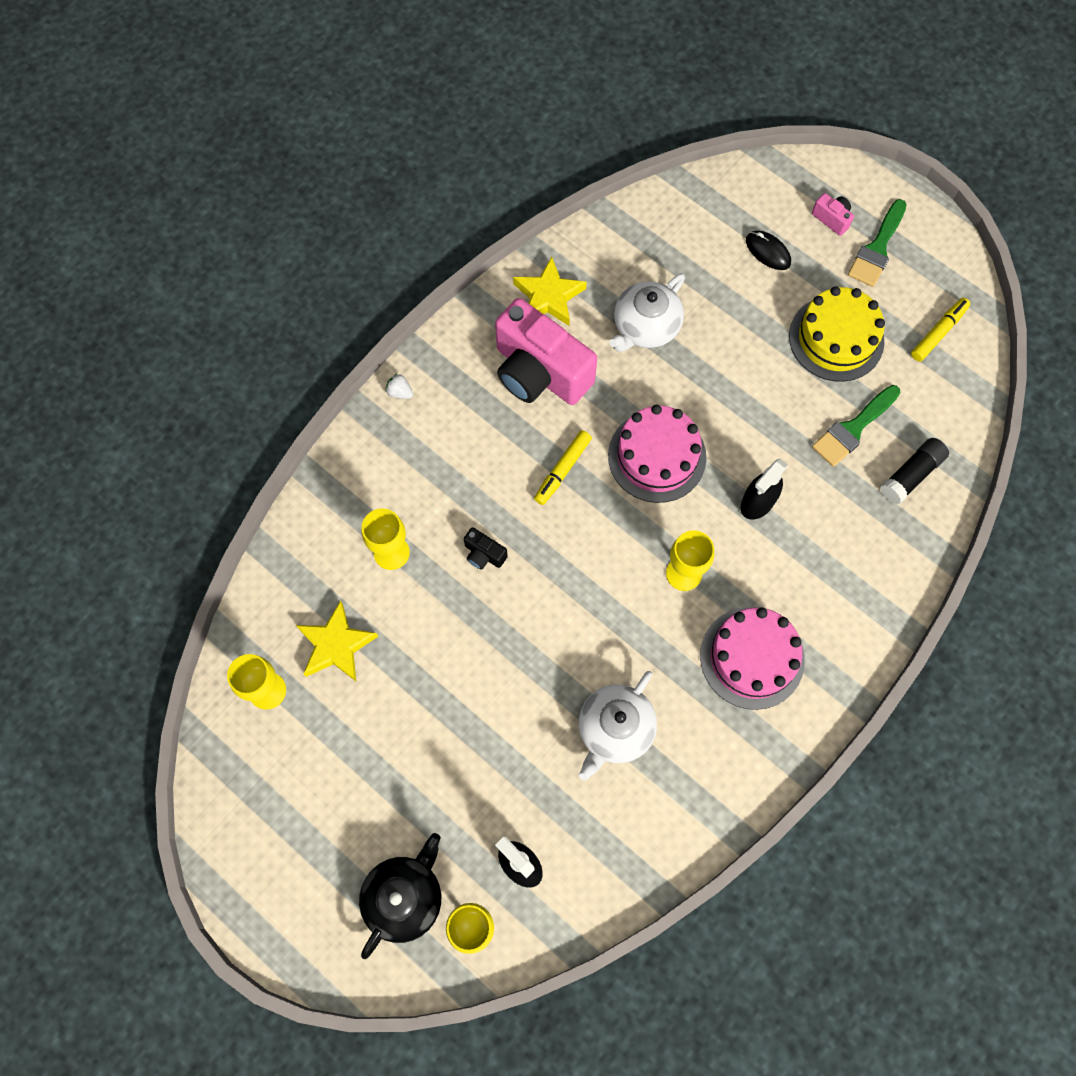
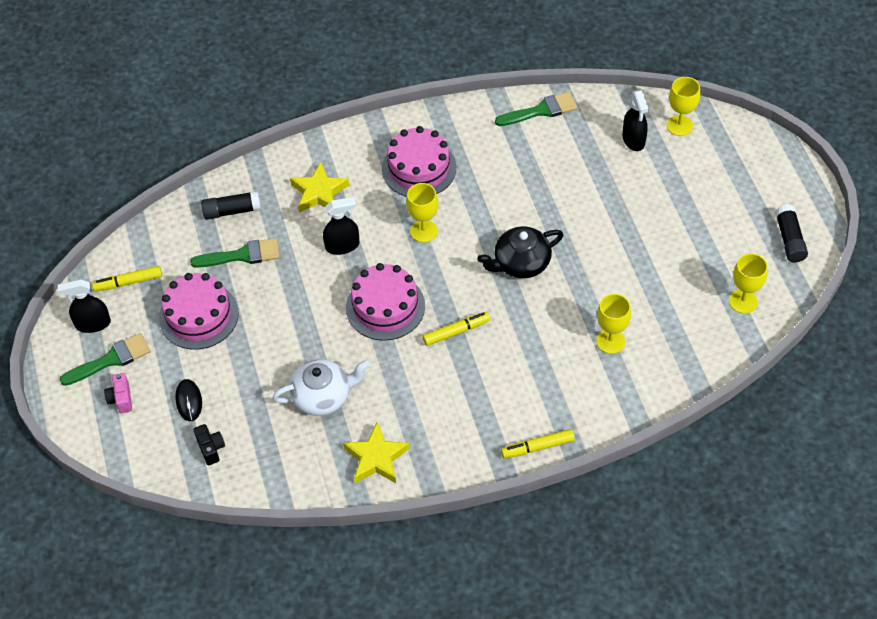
camera: 145 degrees left, 15 degrees down
(249, 817) = (789, 239): none -> black glue stick
(336, 645) = (681, 304): yellow star -> yellow star (319, 192)
(400, 392) = (537, 447): white strawberry -> yellow marker
(404, 897) = (712, 157): black teapot -> black teapot (521, 263)
(484, 554) = (547, 308): black camera -> black camera (211, 448)
(539, 372) = (424, 405): pink camera -> none
(614, 729) = (531, 174): white teapot -> none
(666, 841) = (541, 111): none -> green brush
(836, 338) = (199, 315): yellow cake -> pink cake
(929, 272) = (93, 324): none -> black spray bottle

